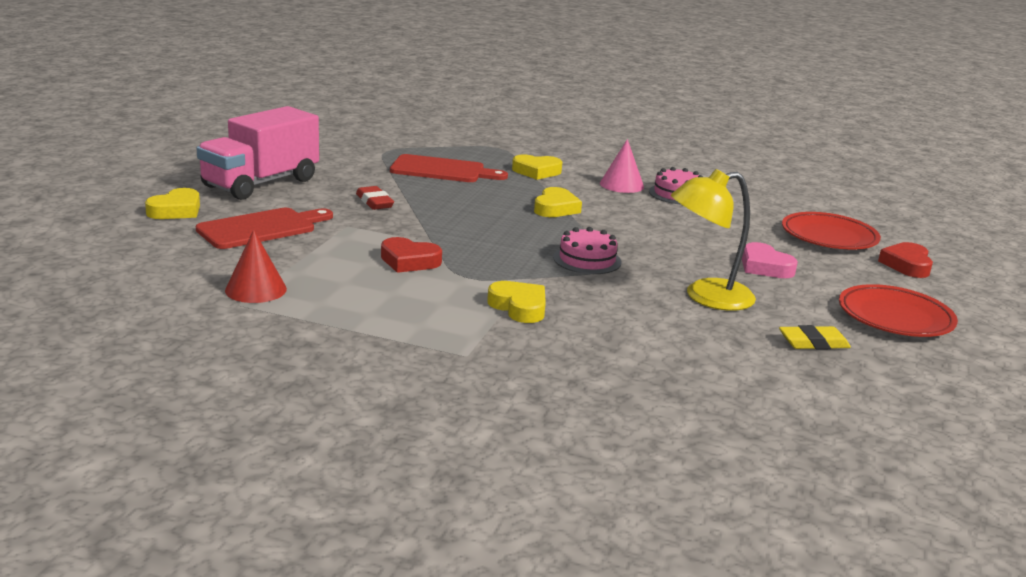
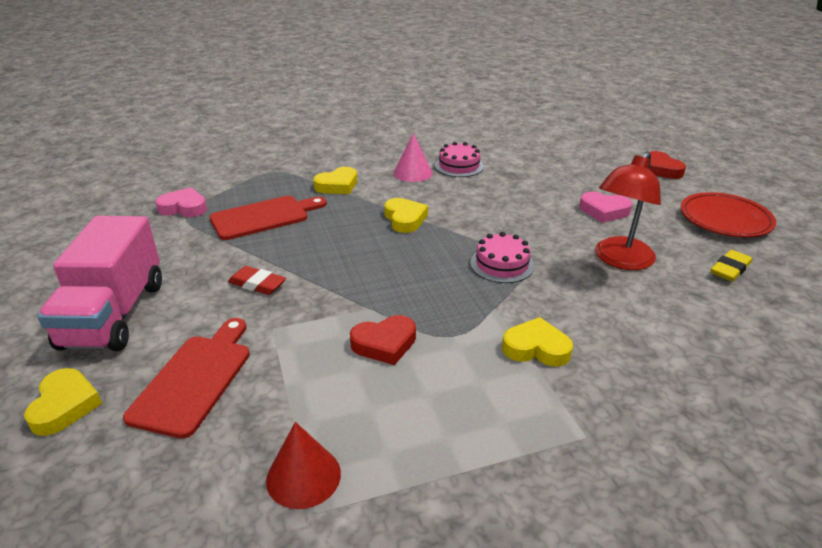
camera: 35 degrees left, 10 degrees up
(392, 146) = (184, 208): none -> pink heart
(706, 297) = (619, 260): yellow lamp -> red lamp
(829, 237) = (592, 165): red plate -> none

